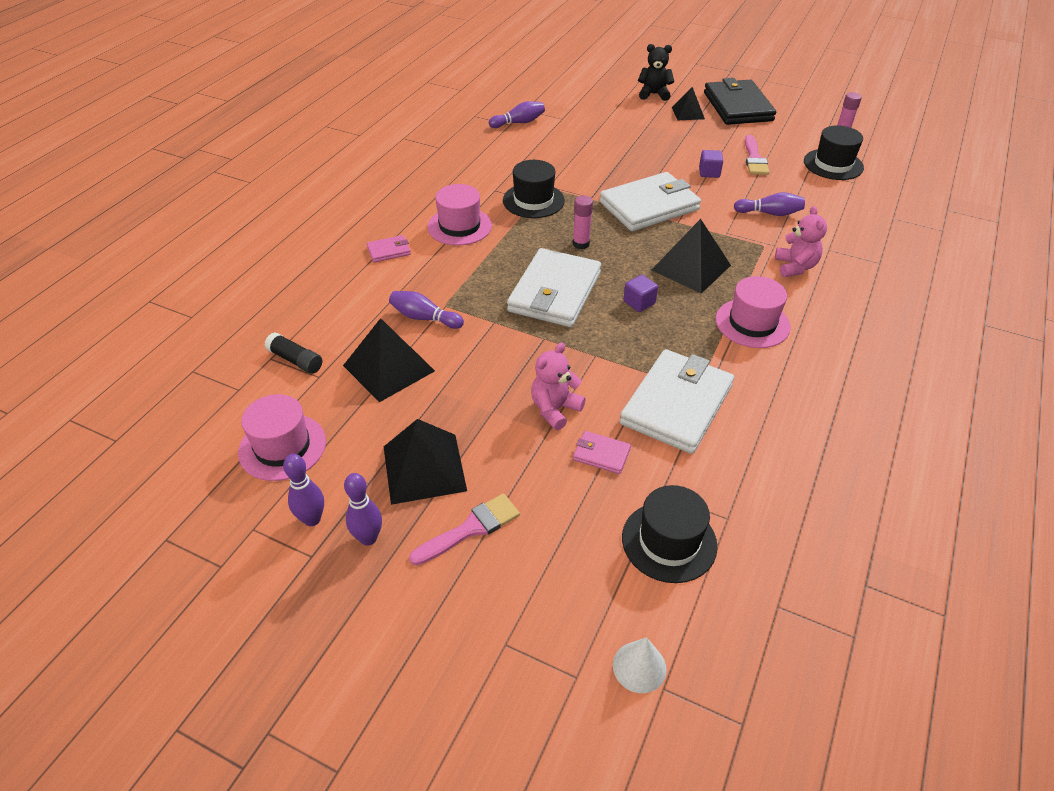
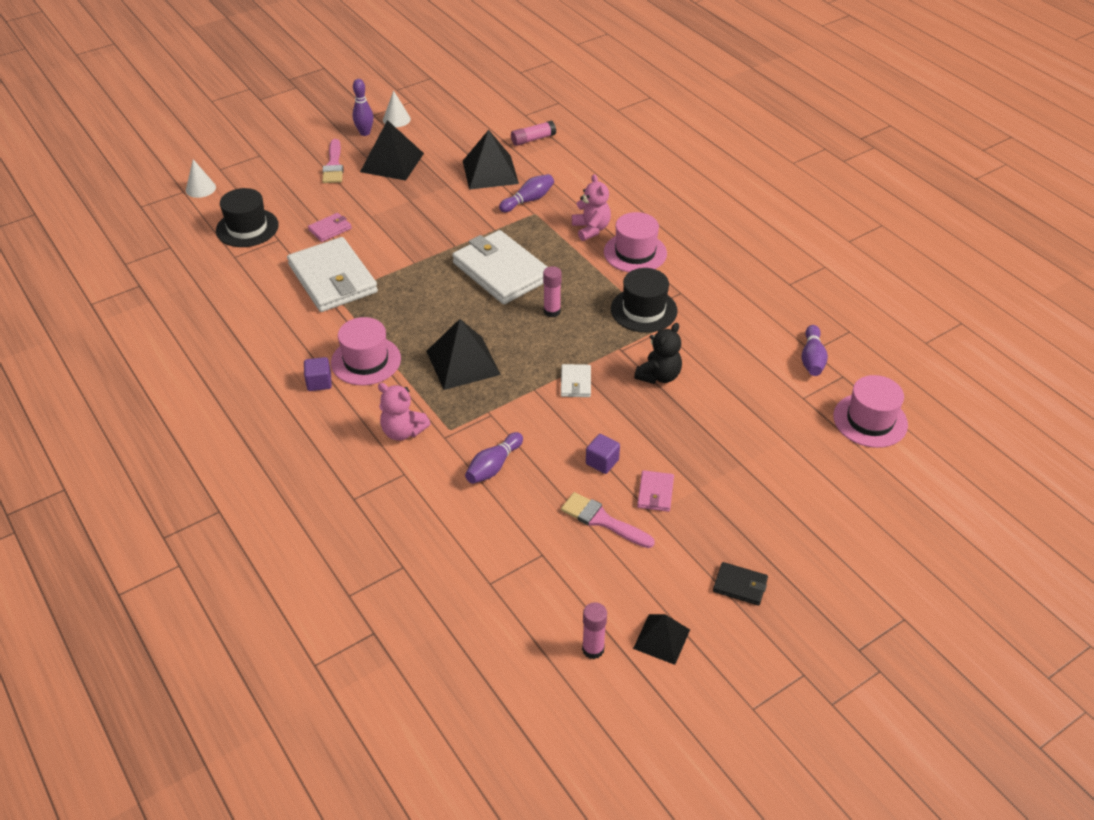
camera: 120 degrees right, 0 degrees up
(282, 447) = (459, 120): pink hat -> pink hat (870, 420)
(295, 360) = (533, 139): black glue stick -> pink glue stick
(312, 519) = (396, 119): purple bowling pin -> white cone
(389, 251) = (628, 207): pink wallet -> pink wallet (655, 493)
(555, 409) = (384, 225): pink teddy bear -> pink teddy bear (591, 229)
(639, 302) = (448, 310): purple cube -> purple cube (319, 382)
(649, 206) = (576, 383): white wallet -> white wallet, size x0.44
(654, 94) = (823, 514): black teddy bear -> black teddy bear (659, 376)
(688, 113) = (752, 521): black pyramid -> black pyramid (661, 639)
(737, 106) = (740, 585): black wallet -> black wallet, size x0.44
(833, 164) = (538, 590): black hat -> none

